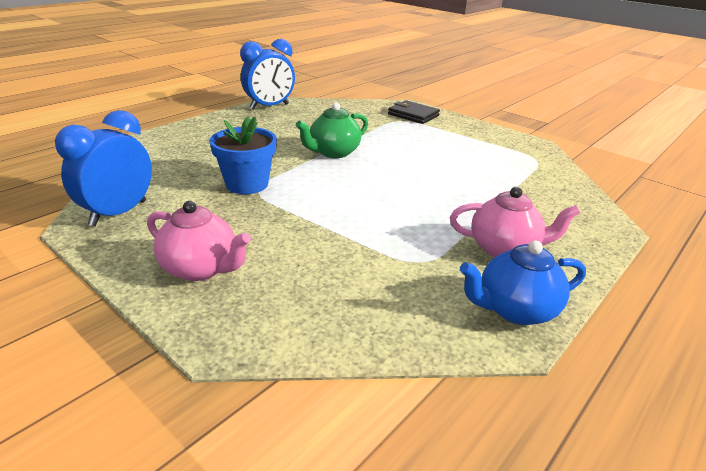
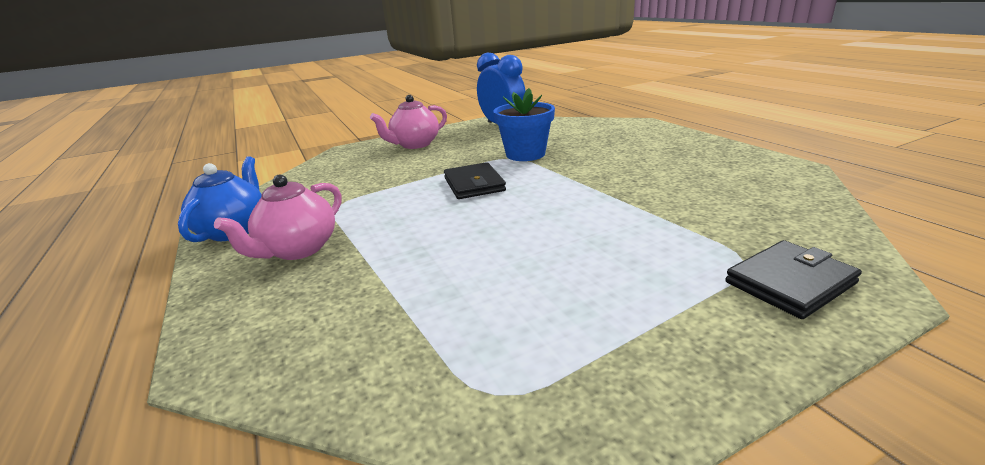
camera: 115 degrees right, 5 degrees down
(269, 107) = (772, 165): blue clock -> none
(333, 152) = (589, 192): green teapot -> none
(336, 197) = (474, 184): none -> black wallet

